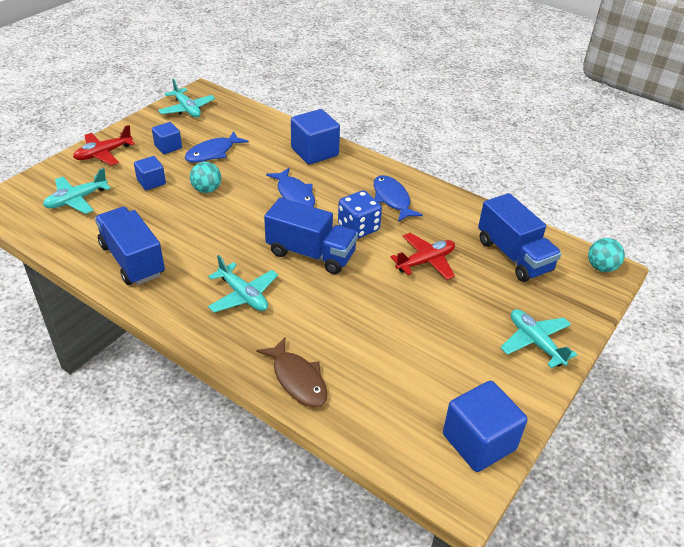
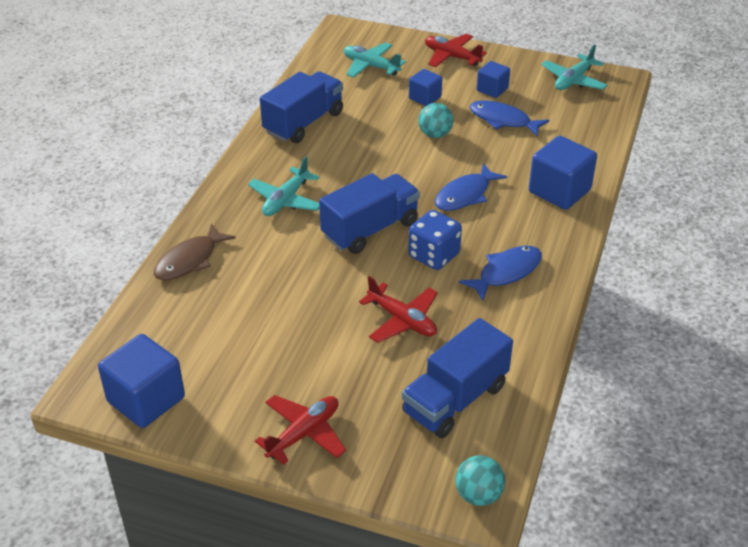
camera: 75 degrees right, 0 degrees up
(311, 253) = (370, 229): blue truck -> blue truck turned 135 degrees counterclockwise
(535, 342) = (304, 433): turquoise plane -> red plane

